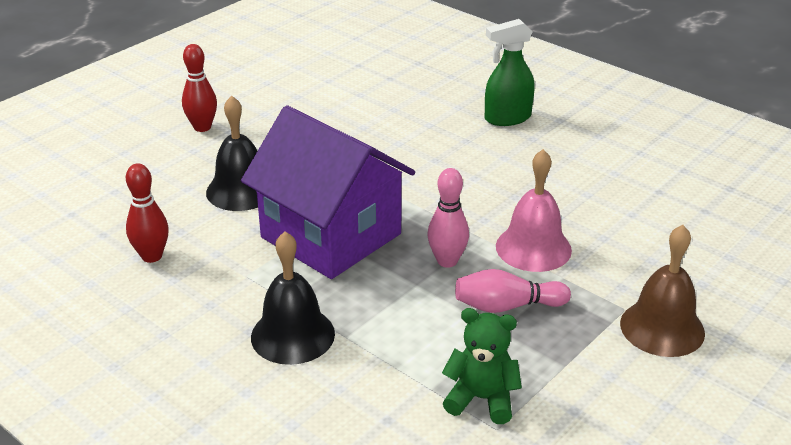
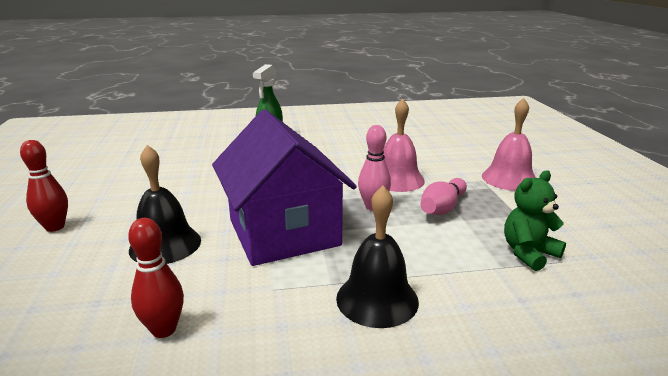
camera: 50 degrees left, 10 degrees down
(331, 236) = (284, 232): purple house -> purple house turned 75 degrees clockwise
(662, 328) = (509, 178): brown bell -> pink bell

